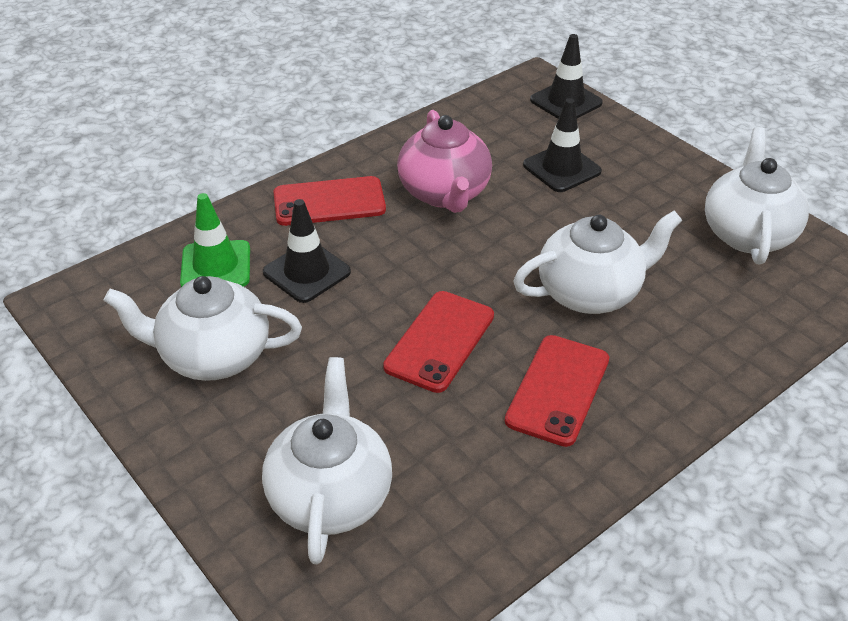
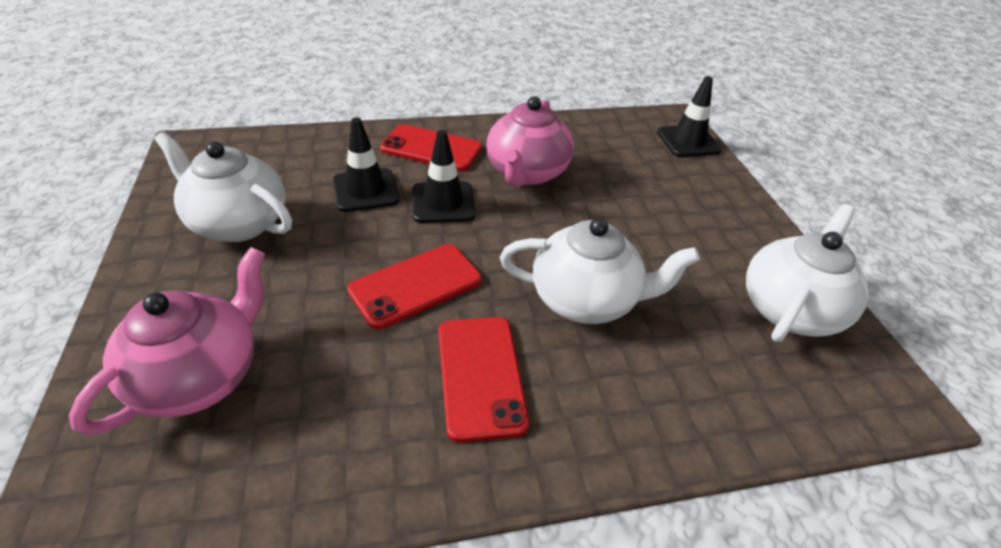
camera: 25 degrees right, 0 degrees up
(216, 266) = (307, 162): green traffic cone -> none
(330, 495) = (200, 376): white teapot -> pink teapot
(557, 390) = (480, 375): red phone -> red phone turned 60 degrees counterclockwise
(561, 168) = (643, 189): black traffic cone -> black traffic cone (443, 202)

